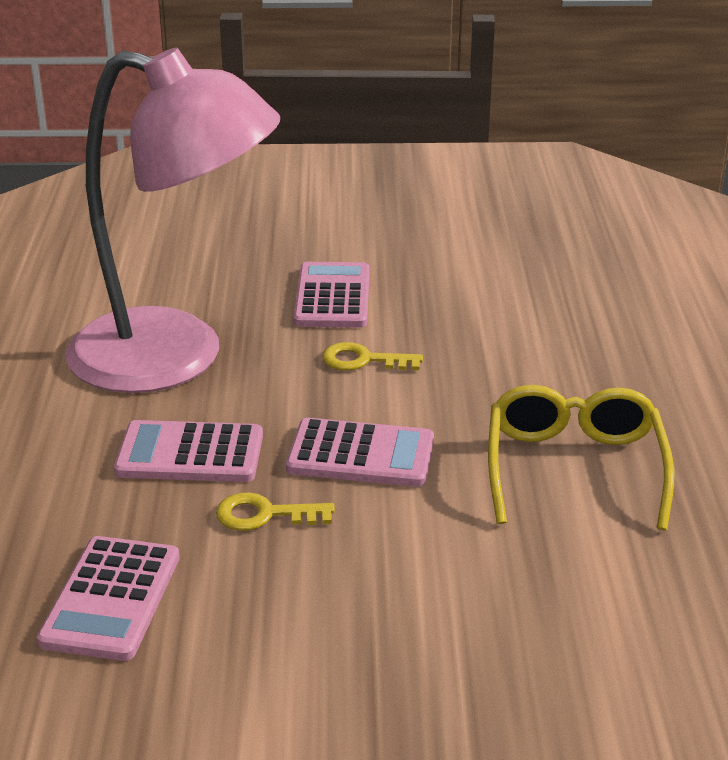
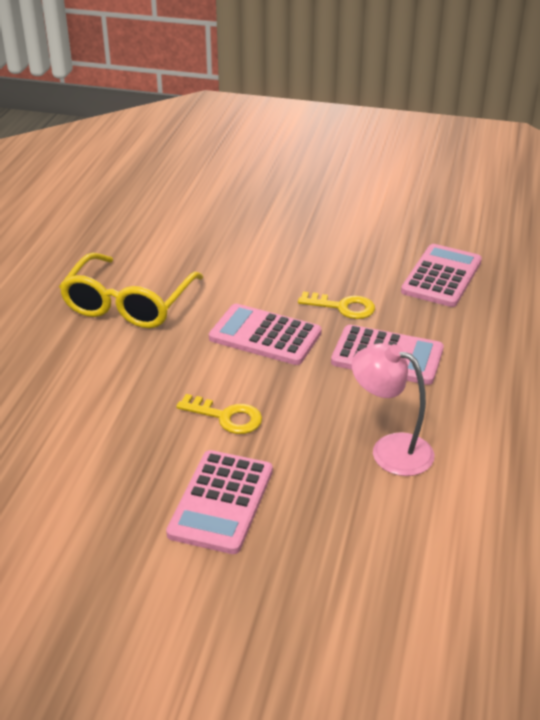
camera: 165 degrees left, 5 degrees up
(176, 357) = (390, 450): pink lamp -> pink lamp, size x0.43

